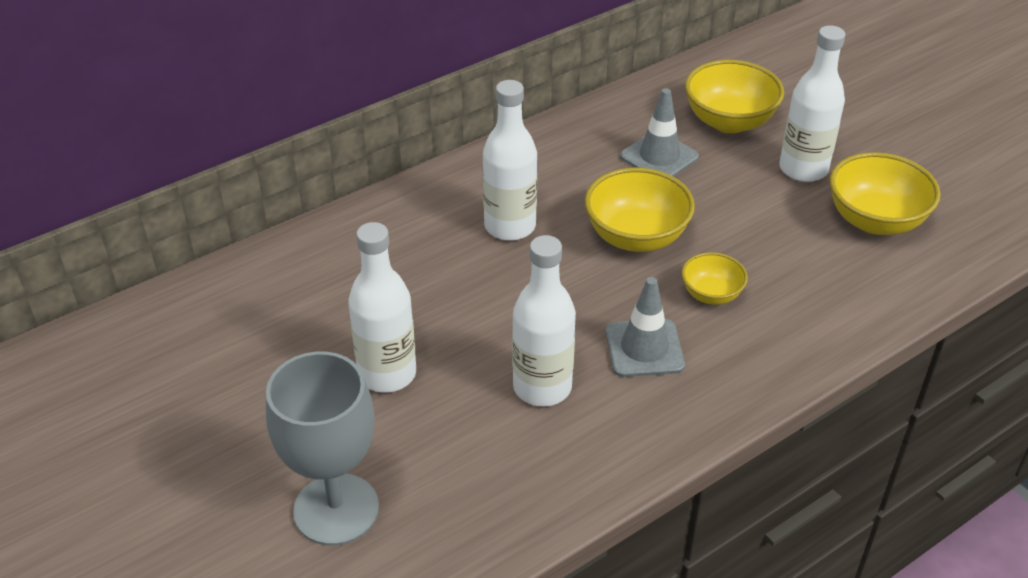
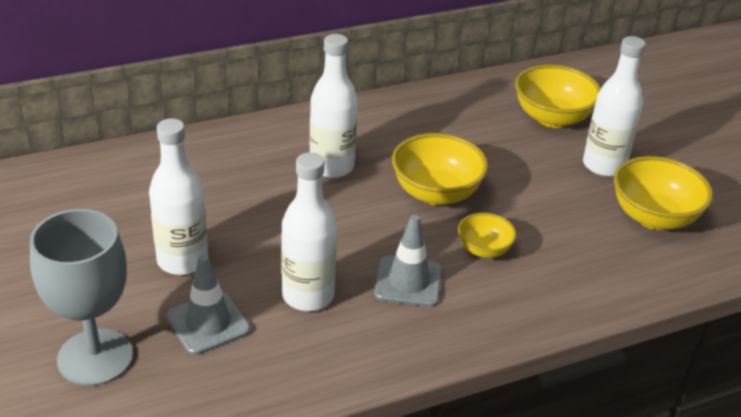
camera: 10 degrees right, 5 degrees down
(659, 157) = (480, 135): grey traffic cone -> grey traffic cone (208, 323)

